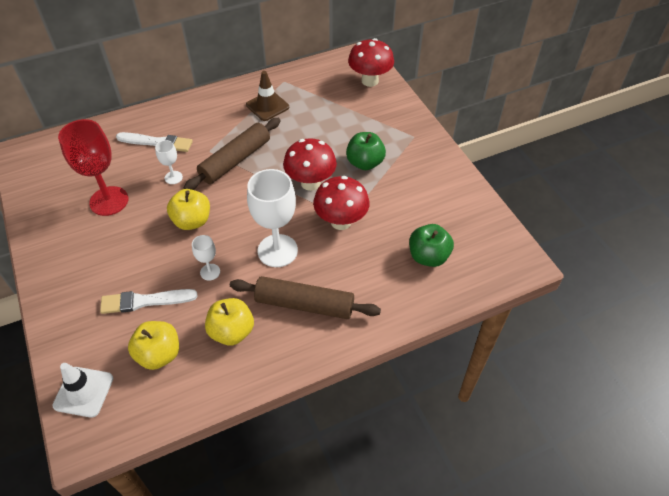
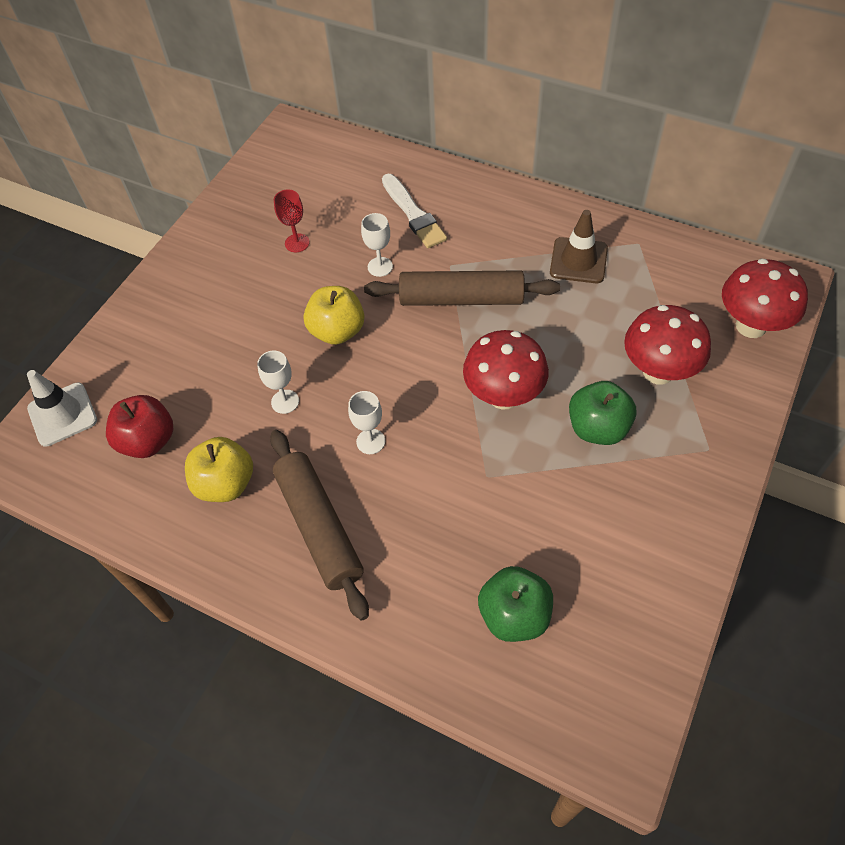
camera: 55 degrees right, 5 degrees up
(109, 201) = (297, 243): red goblet -> red goblet, size x0.48
(145, 301) = (201, 376): white brush -> none
(159, 354) = (148, 441): yellow apple -> red apple
(277, 250) = (370, 441): white goblet -> white goblet, size x0.48
(341, 222) = (475, 473): red mushroom -> red mushroom (658, 371)

